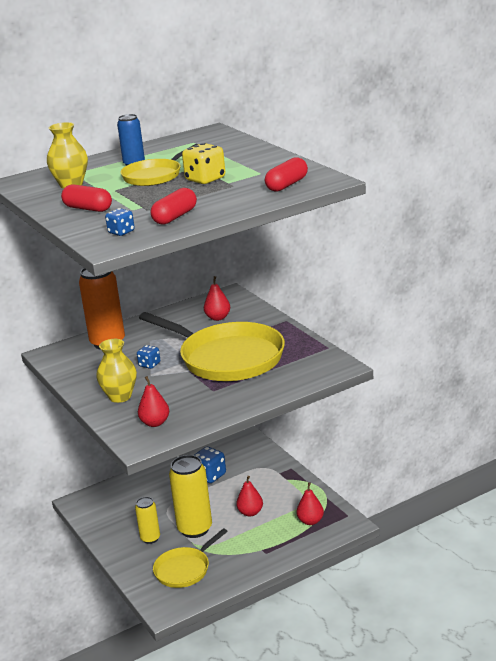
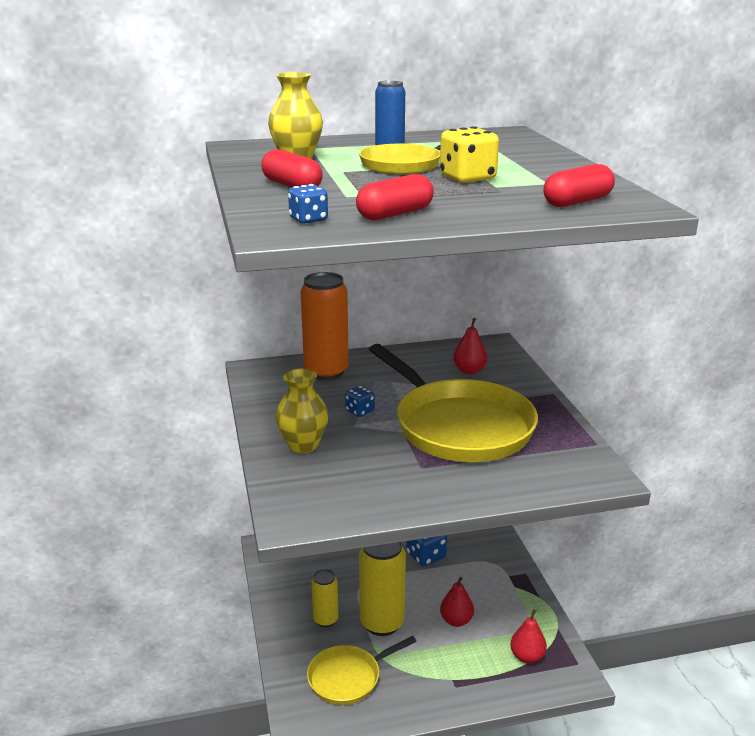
camera: 15 degrees right, 0 degrees up
(155, 423) = (326, 495): red pear -> none

